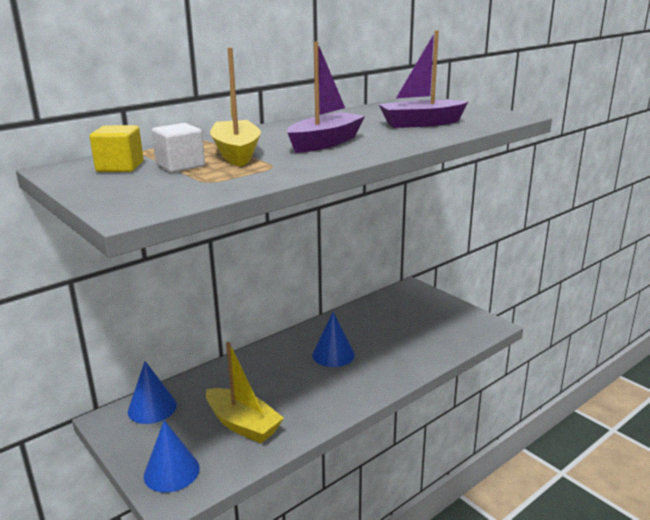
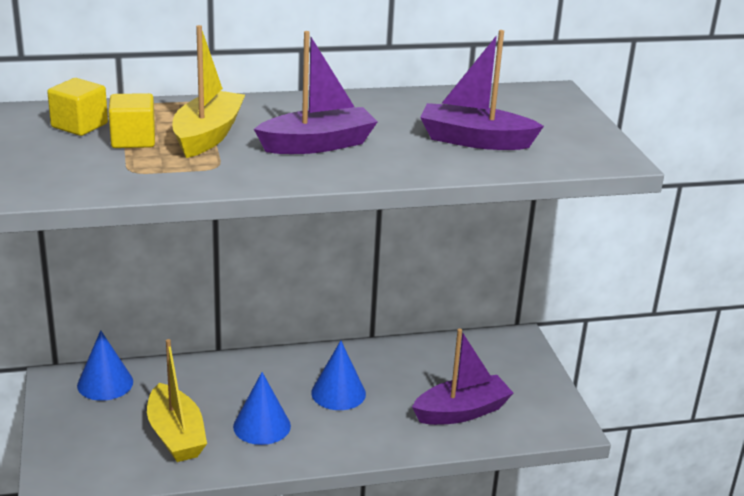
camera: 25 degrees right, 5 degrees up
(171, 471) = (73, 456): blue cone -> blue cone (262, 426)
(180, 166) = (133, 140): white cube -> yellow cube
(422, 339) = (461, 411): none -> purple boat

